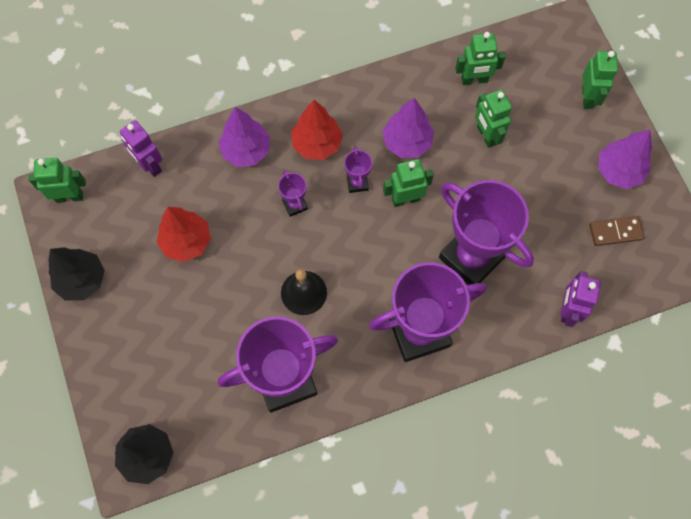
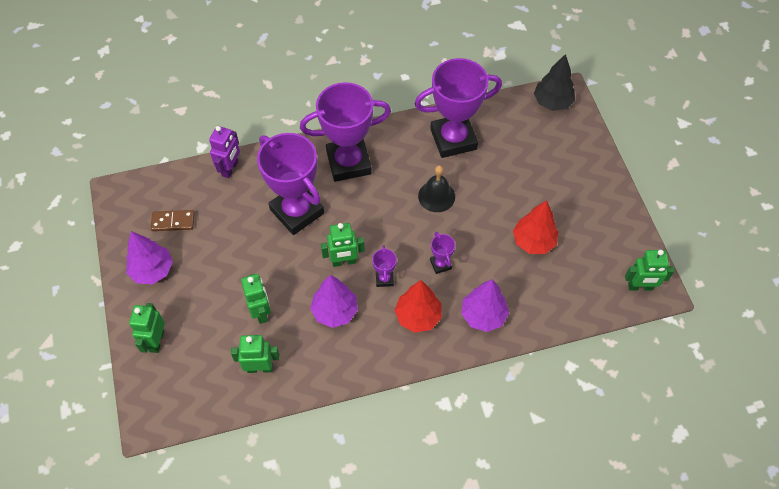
camera: 175 degrees left, 10 degrees down
(82, 280) = (617, 219): black tree -> none
(150, 165) = (571, 309): purple robot -> none

